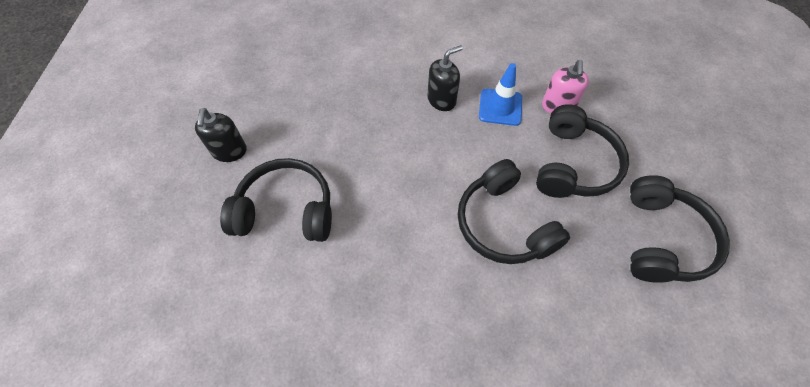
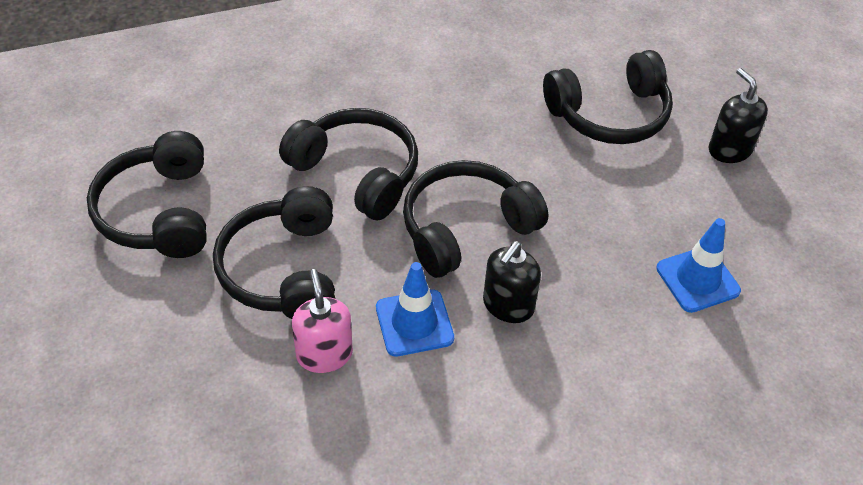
camera: 155 degrees right, 10 degrees down
(325, 80) = (697, 279): none -> blue traffic cone
(443, 154) = (465, 228): none -> black headphones

